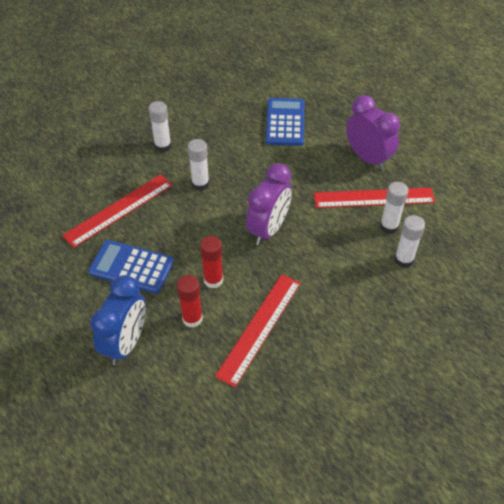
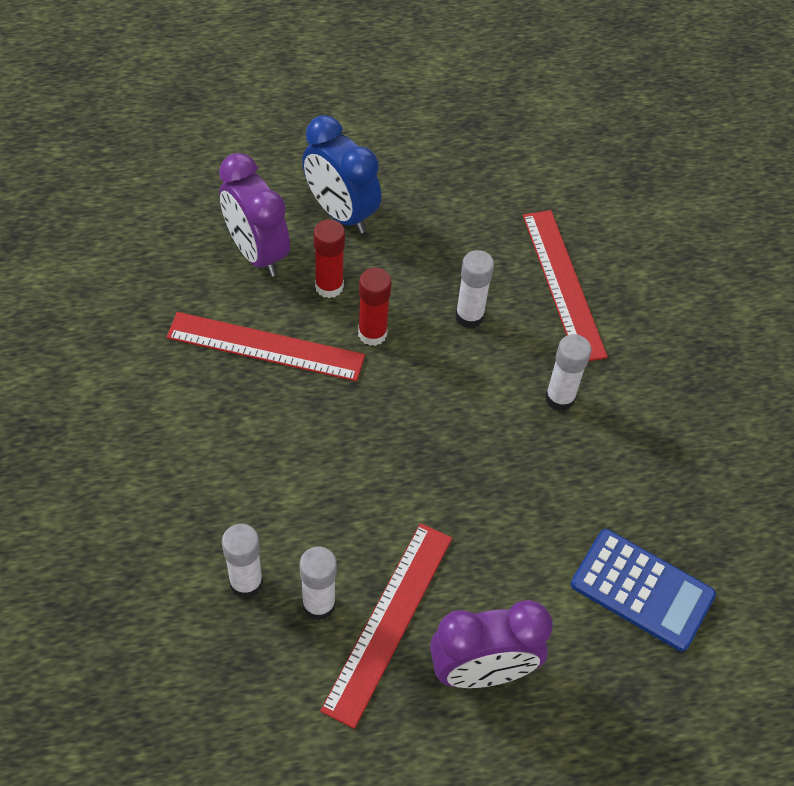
camera: 115 degrees right, 5 degrees up
(131, 267) = (451, 260): blue calculator -> none
(163, 146) = (670, 386): white glue stick -> white glue stick (469, 316)
(259, 328) = (265, 347): red ruler -> red ruler turned 45 degrees counterclockwise
(268, 229) = (418, 439): purple clock -> purple clock (257, 253)

